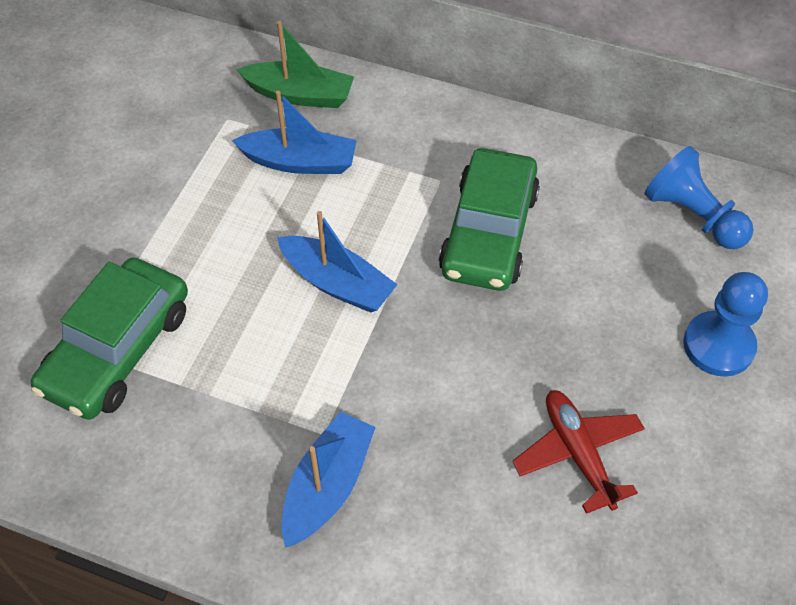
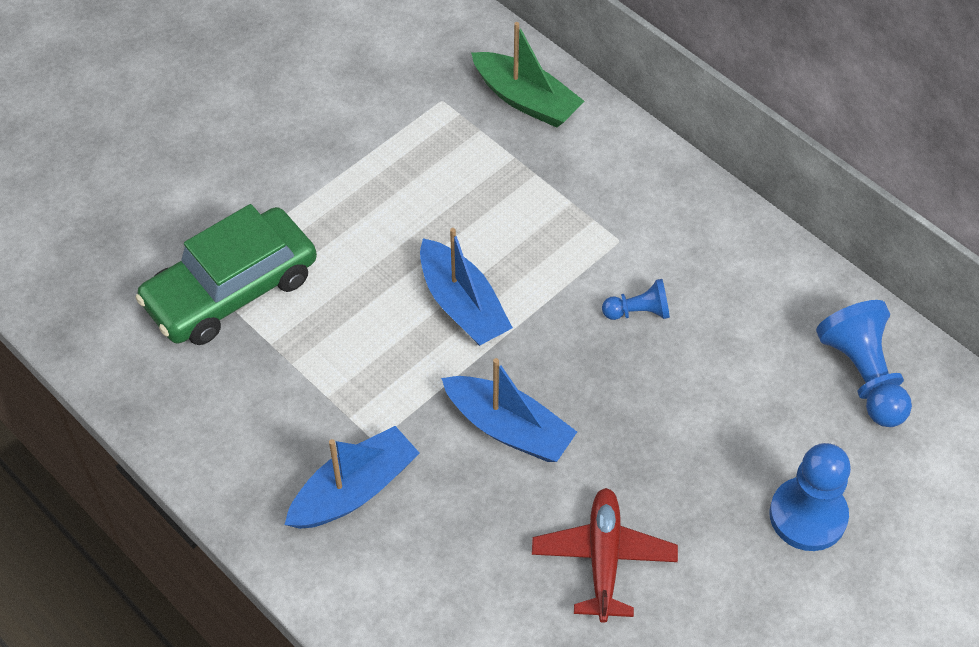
camera: 25 degrees right, 0 degrees up
(300, 162) = (490, 170): blue boat -> blue boat (509, 428)
(488, 232) = (638, 312): green car -> blue pawn

